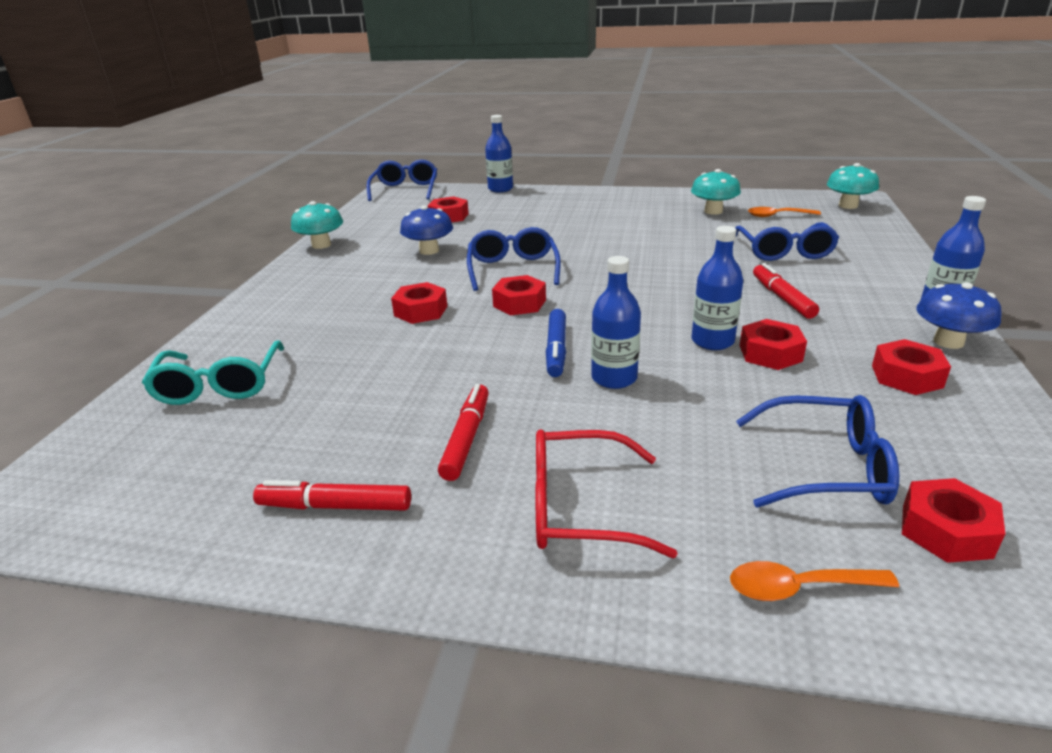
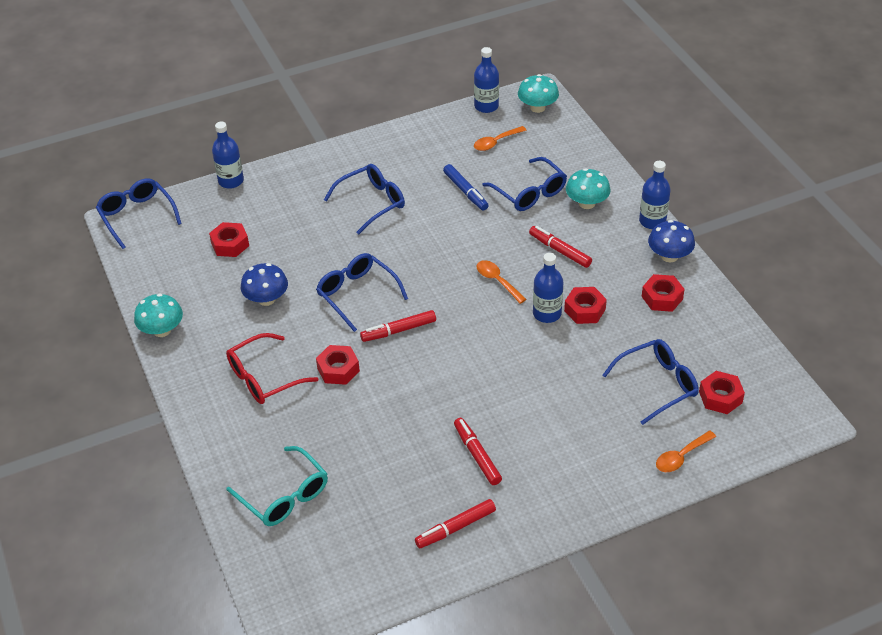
camera: 35 degrees left, 15 degrees up
(519, 303) = (398, 330): red nut -> red marker
(556, 349) = (463, 364): blue marker -> blue marker (465, 191)
(579, 508) = (568, 466): red glasses -> red glasses (263, 378)
(604, 222) = (372, 202): none -> blue glasses
(614, 378) = (516, 372): blue bottle -> blue bottle (486, 106)
(676, 299) = (497, 281): none -> orange spoon
(713, 211) = (444, 153): turquoise mushroom -> turquoise mushroom (587, 203)

